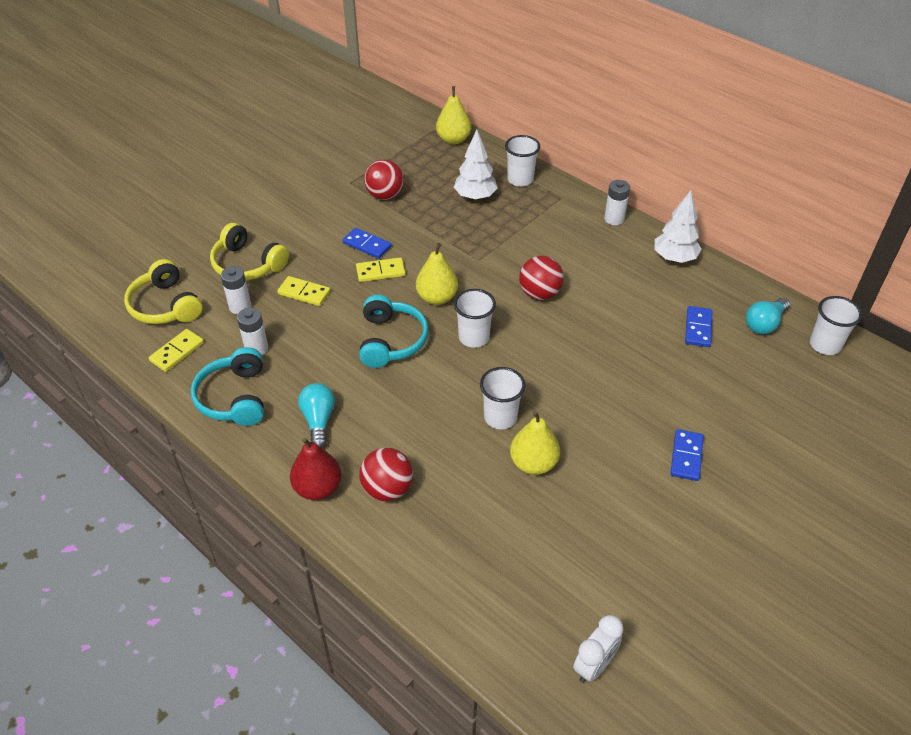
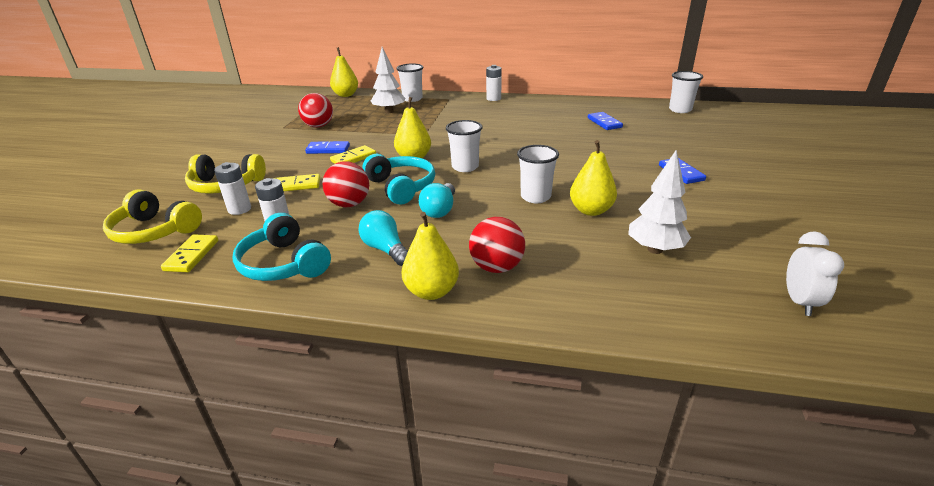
camera: 30 degrees left, 15 degrees down
(318, 488) = (431, 291): red pear -> yellow pear
(539, 293) = (486, 136): red ball -> red ball (349, 204)
(674, 258) = (550, 103): white tree -> white tree (655, 249)
(764, 324) = (637, 111): turquoise light bulb -> turquoise light bulb (440, 210)

